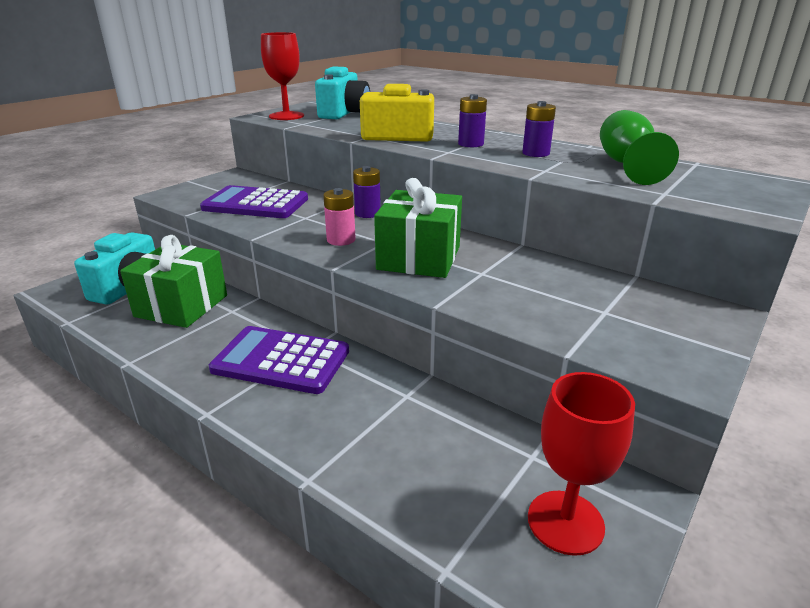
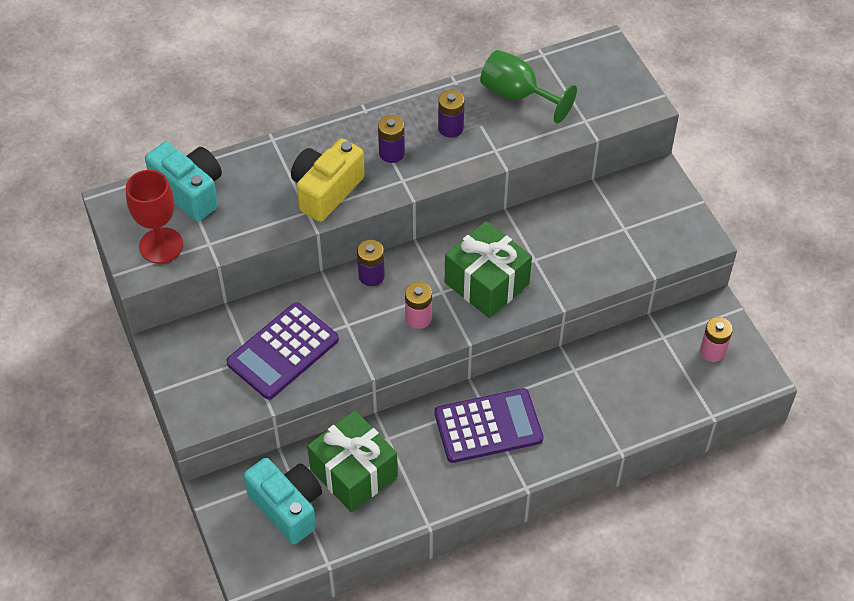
camera: 60 degrees left, 25 degrees up
(281, 360) = (488, 426): purple calculator -> purple calculator turned 150 degrees counterclockwise
(565, 522) = (712, 351): red goblet -> pink battery

